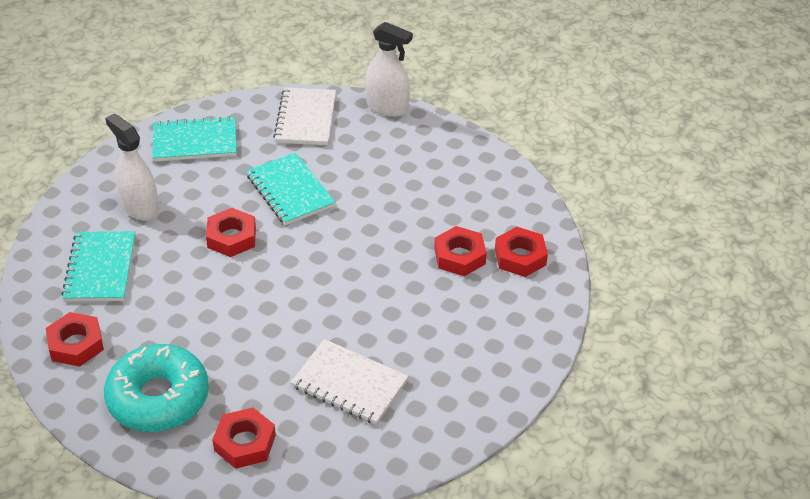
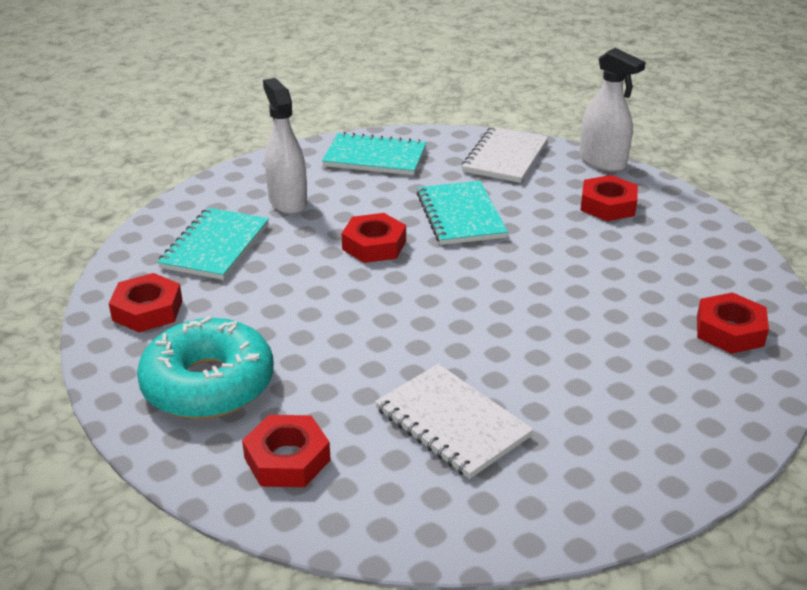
camera: 20 degrees right, 10 degrees down
(459, 256) = (647, 315): red nut -> red nut (608, 205)

